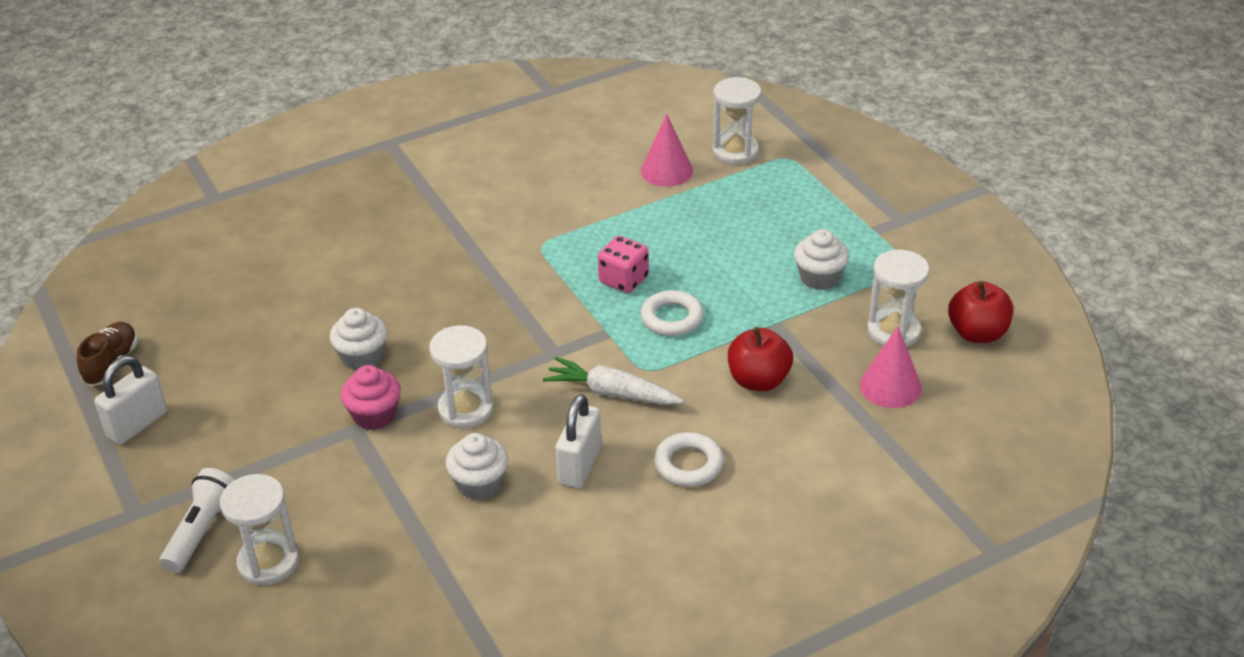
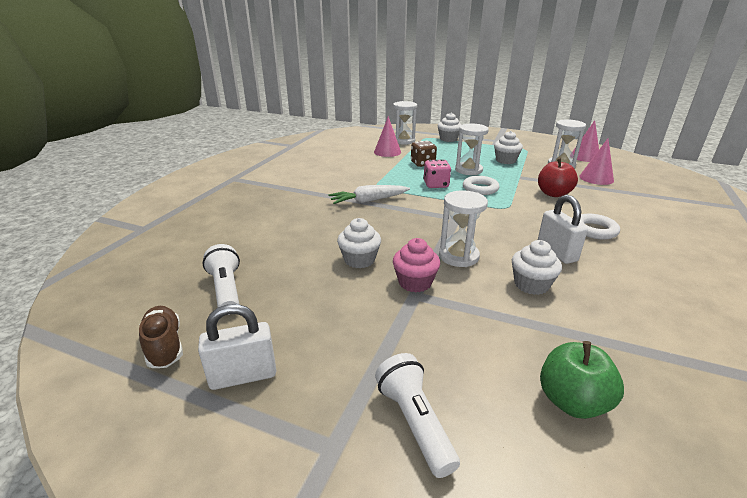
camera: 40 degrees left, 10 degrees down
(137, 424) = (243, 376): white padlock -> white padlock turned 75 degrees clockwise
(208, 328) = (226, 289): none -> white flashlight
(268, 562) = (500, 410): white hourglass -> white hourglass (468, 170)
(327, 592) = (572, 401): none -> green apple
(612, 393) = (510, 220): white carrot -> white carrot (368, 201)
(676, 225) = (422, 164): none -> brown dice
(819, 179) = (448, 139): none -> white cupcake
(977, 333) = (585, 157): red apple -> pink cone

